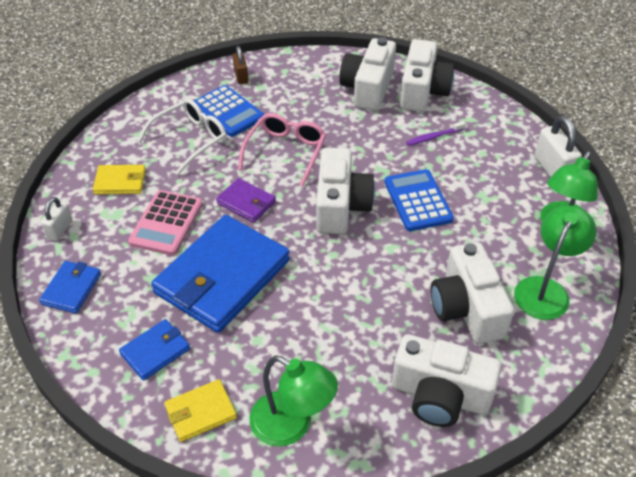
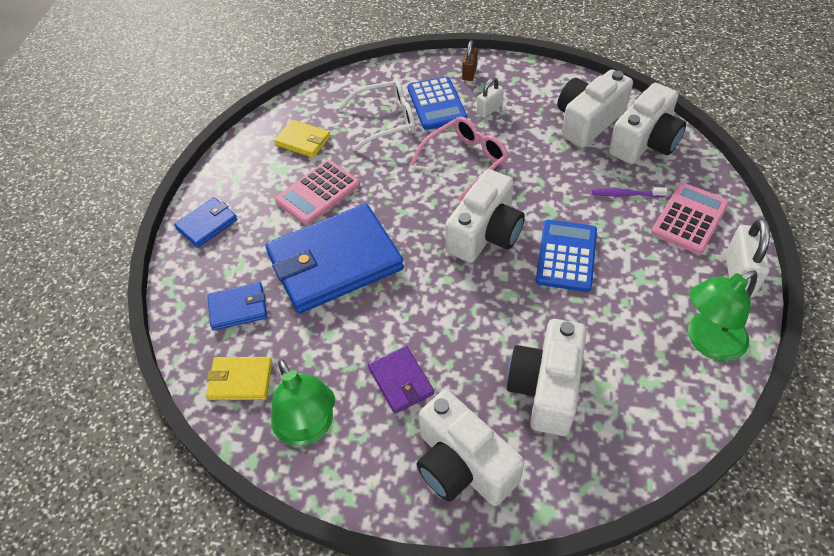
camera: 30 degrees right, 5 degrees up
(60, 229) = (230, 167): white padlock -> white padlock (489, 109)
(246, 202) = (399, 198): purple wallet -> purple wallet (401, 381)
(492, 140) = (689, 218): none -> pink calculator
(545, 289) = (645, 403): green lamp -> none

